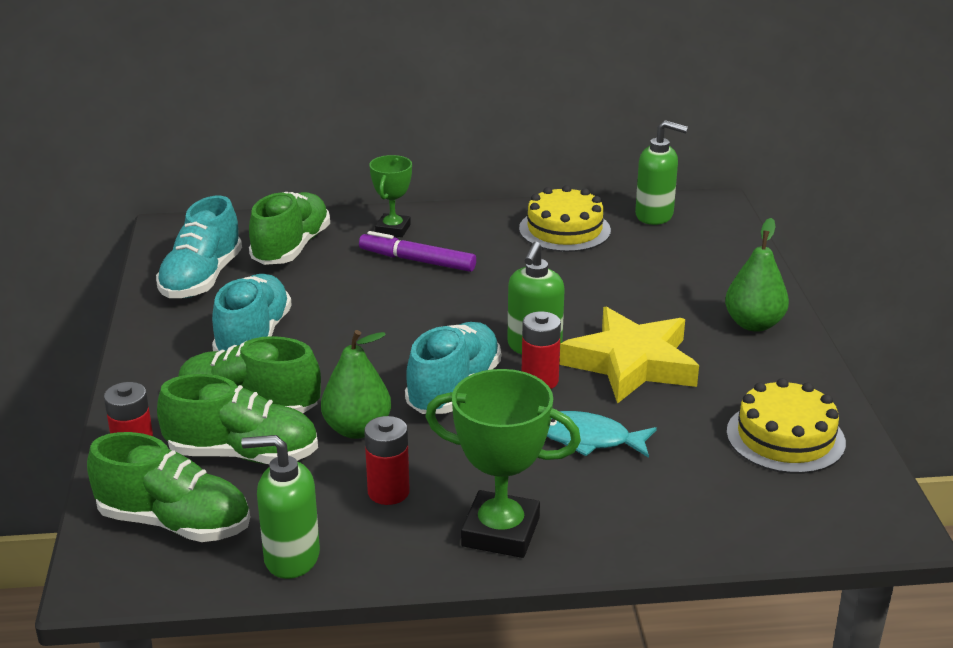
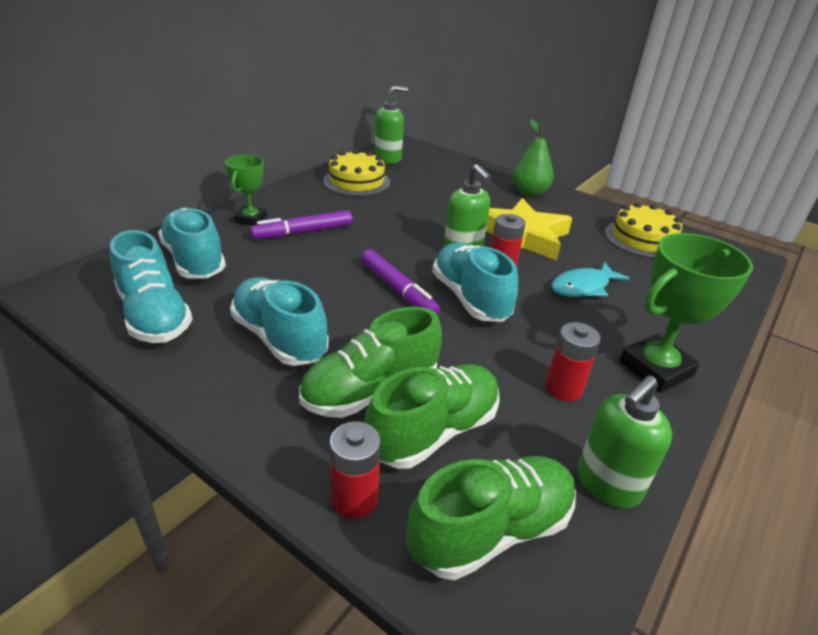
camera: 50 degrees left, 5 degrees up
(291, 248) = (194, 260): green shoe -> turquoise shoe
(357, 429) = (468, 359): green pear -> none
(393, 229) = (251, 219): green trophy -> green trophy turned 45 degrees clockwise
(405, 349) = (398, 289): none -> purple marker

